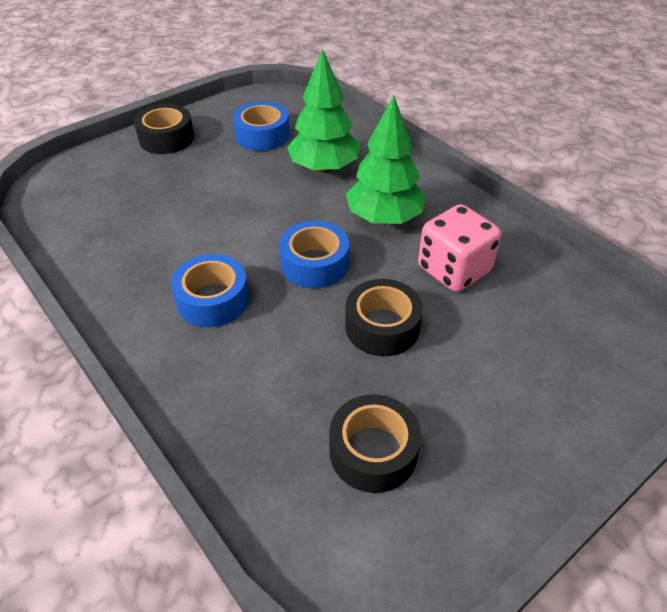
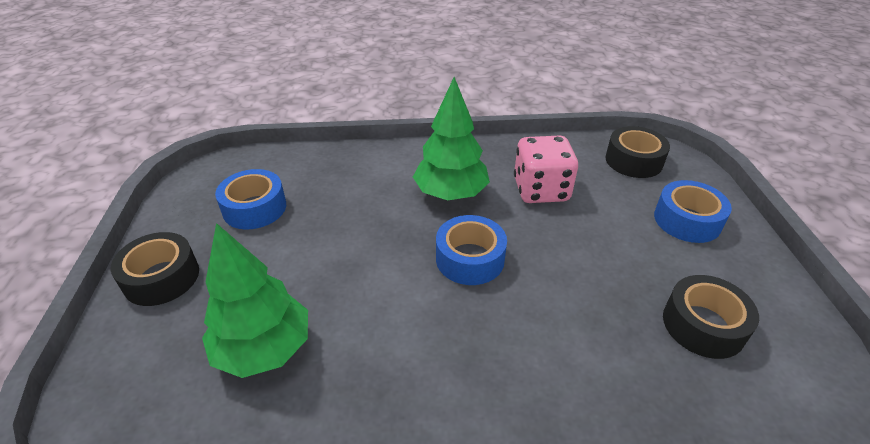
camera: 55 degrees left, 5 degrees down
(213, 300) = (459, 351): blue tape -> blue tape (687, 220)
(324, 168) = (350, 194): green tree -> green tree (264, 349)
(382, 327) = (574, 256): black tape -> black tape (633, 161)

